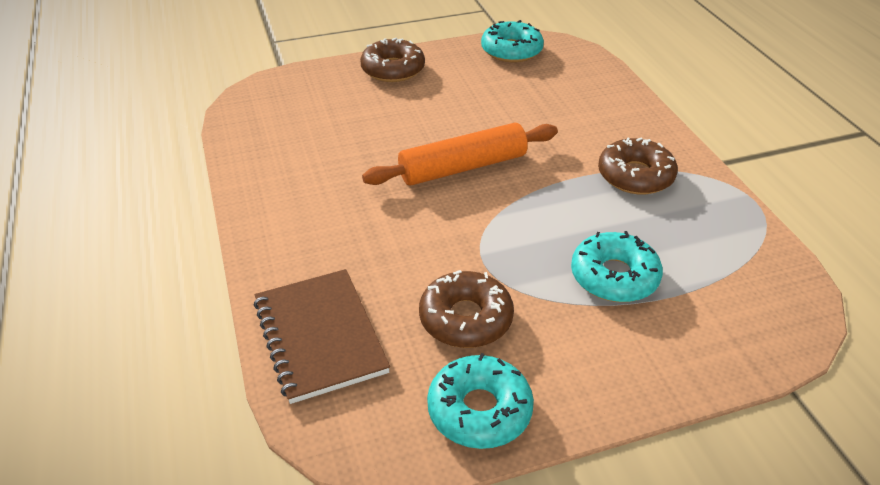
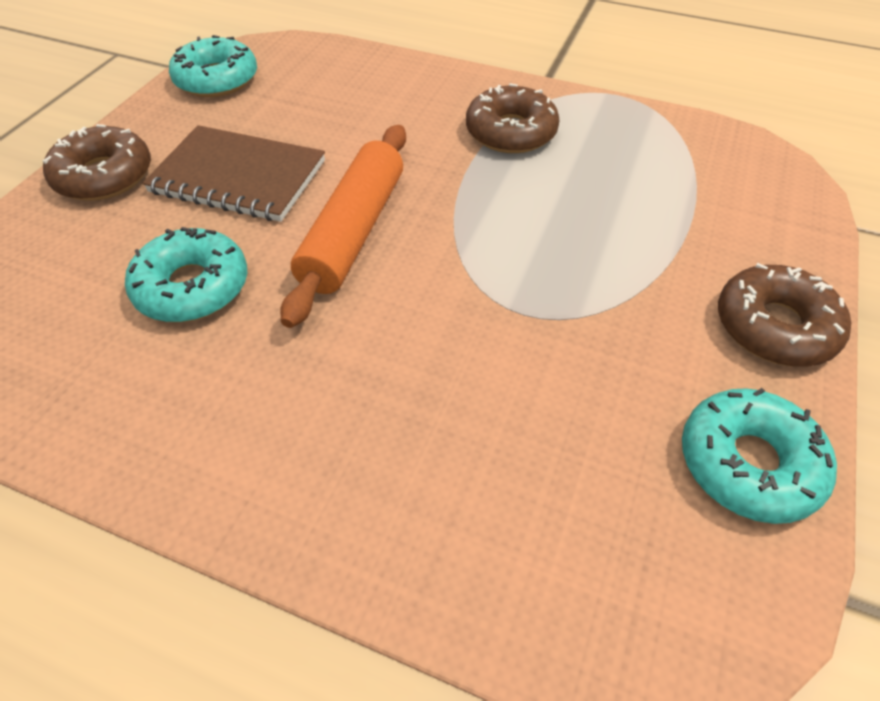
camera: 50 degrees left, 10 degrees up
(320, 336) = (507, 553): brown notebook -> brown notebook (238, 177)
(465, 319) = (598, 385): brown donut -> brown donut (774, 327)
(614, 277) = (635, 235): turquoise donut -> turquoise donut (192, 287)

